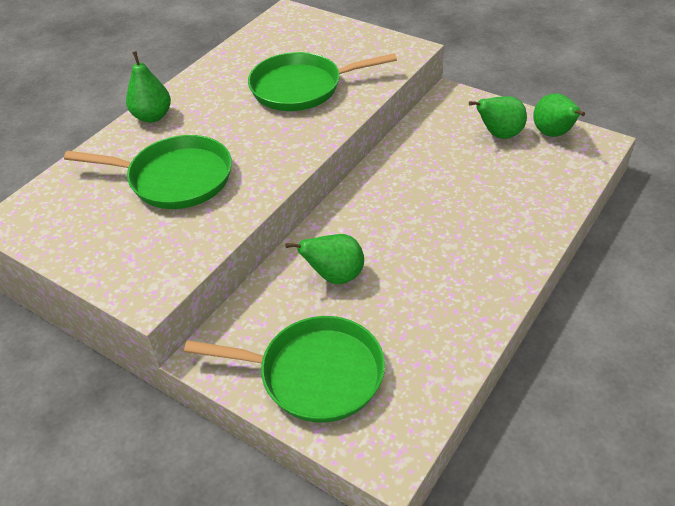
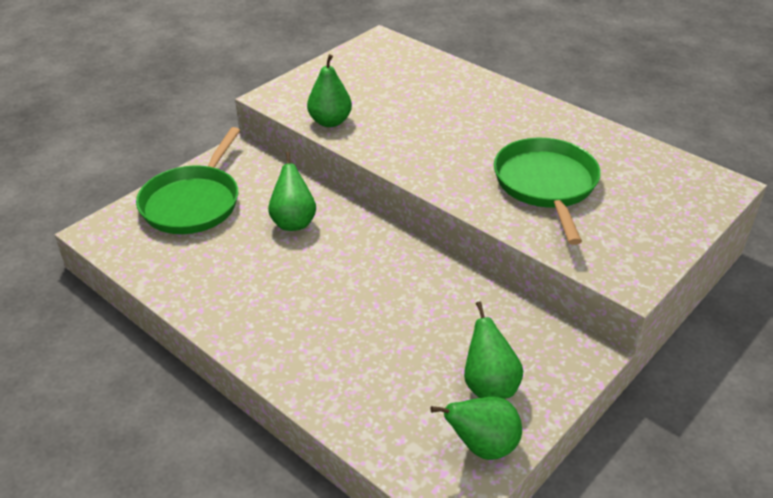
camera: 95 degrees right, 5 degrees down
(152, 116) = (506, 95): green pear -> green pear (330, 122)
(175, 178) = (408, 108): green pan -> none

